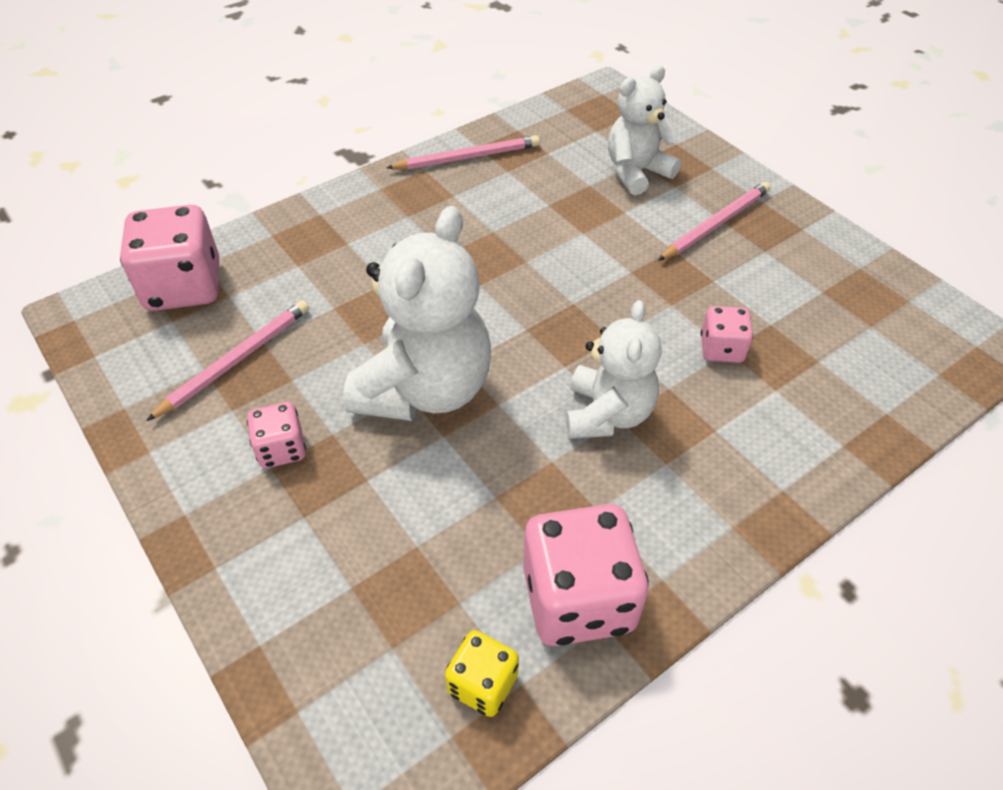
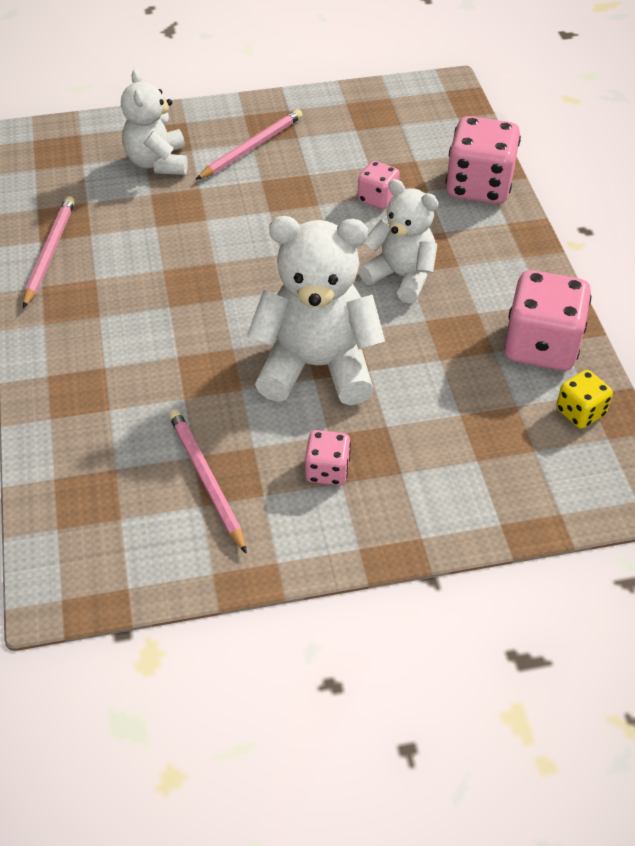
camera: 65 degrees left, 0 degrees up
(184, 287) = (79, 500): pink dice -> pink dice (479, 186)
(425, 389) = (317, 366): white teddy bear -> white teddy bear turned 45 degrees counterclockwise
(715, 224) = (251, 147): pink pencil -> pink pencil turned 60 degrees clockwise

